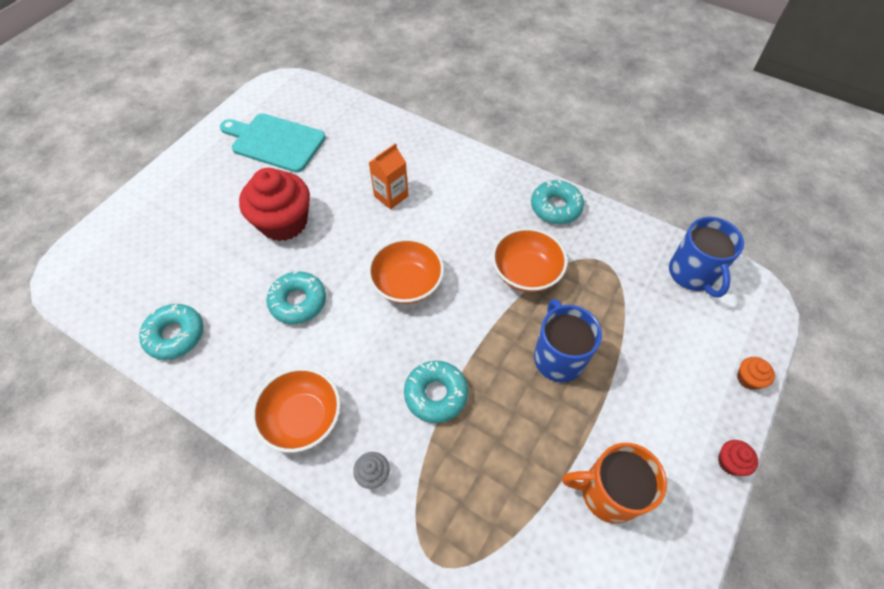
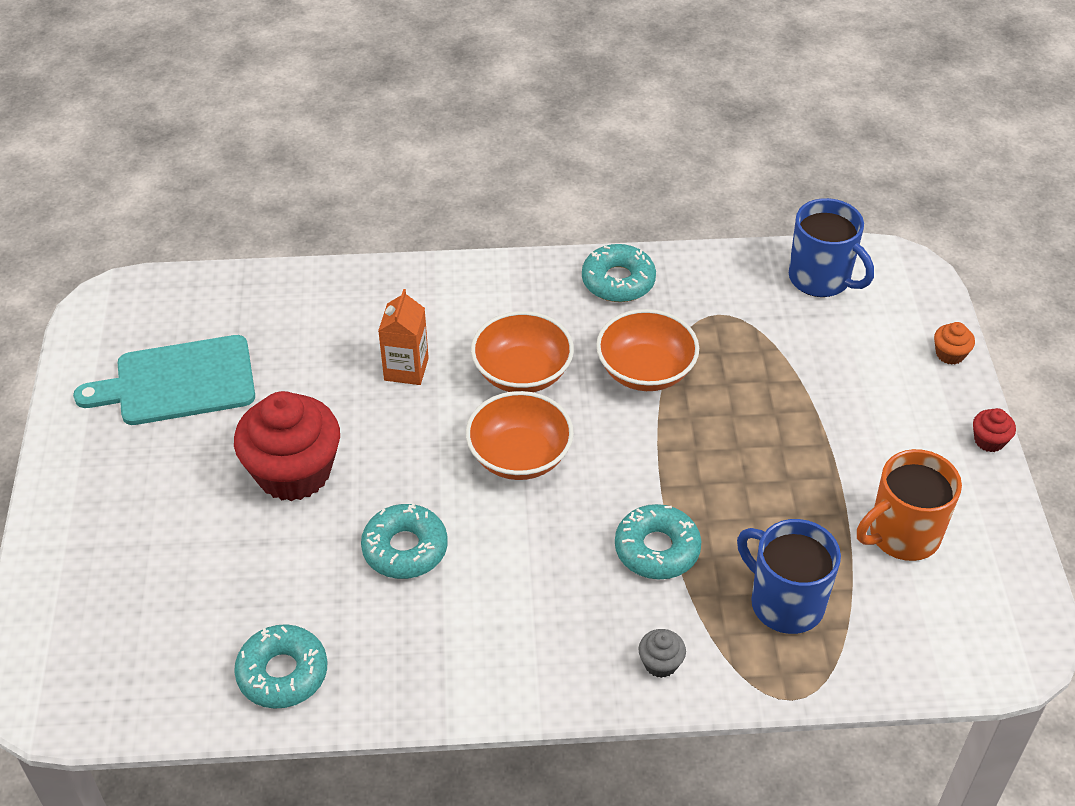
camera: 35 degrees left, 10 degrees down
(303, 418) = (531, 660): orange bowl -> orange bowl (522, 373)
(558, 357) = (753, 438): blue mug -> blue mug (785, 602)

